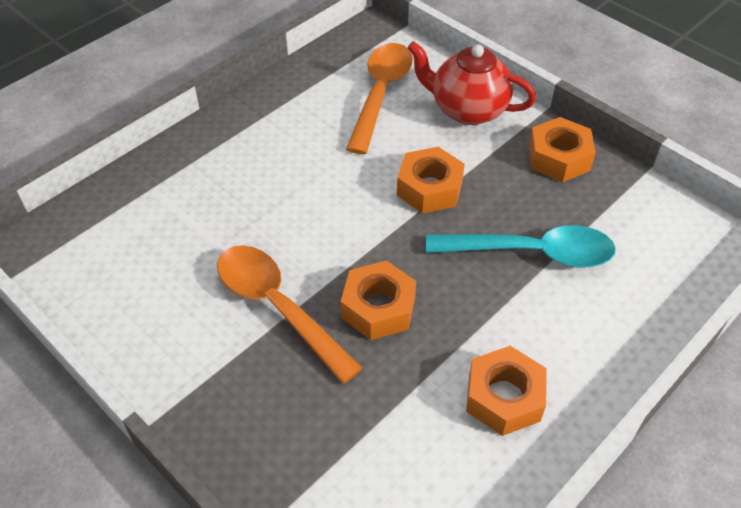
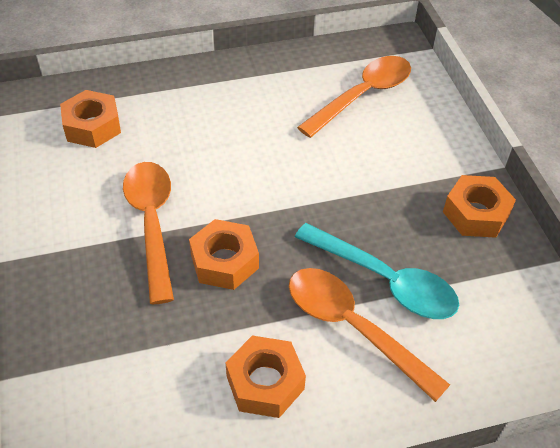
camera: 30 degrees right, 0 degrees up
(429, 188) = (341, 188): orange nut -> orange nut (92, 126)
(467, 110) = (426, 138): red teapot -> none
(538, 308) = (352, 327): none -> orange spoon

